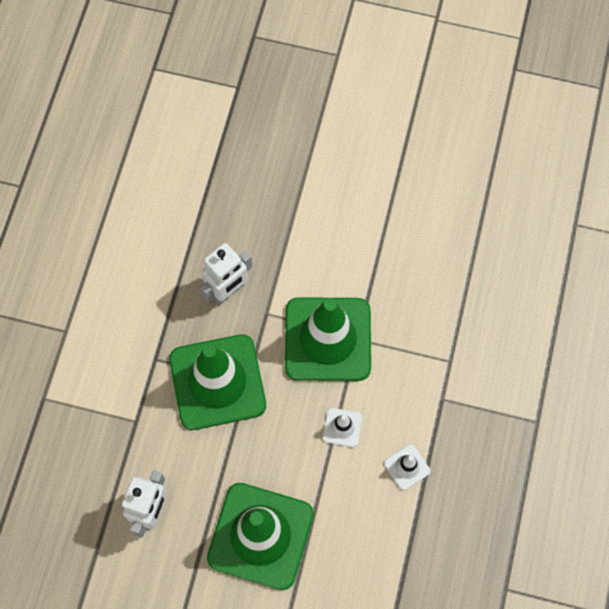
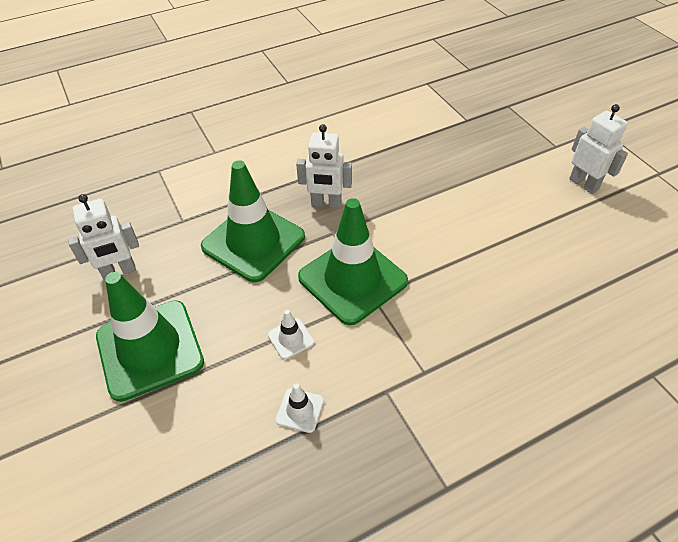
camera: 50 degrees right, 20 degrees down
(395, 82) = (584, 184): none -> white robot

